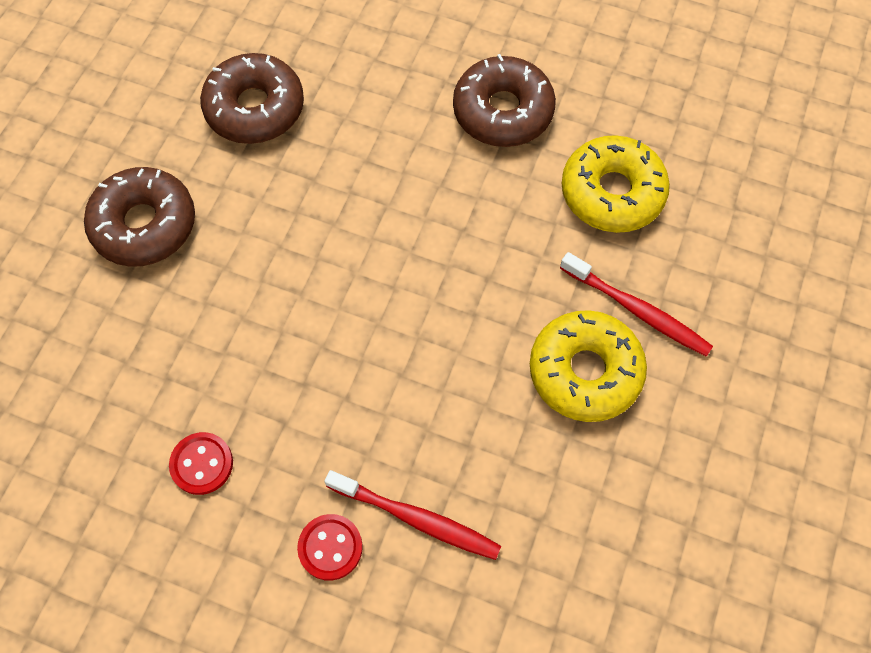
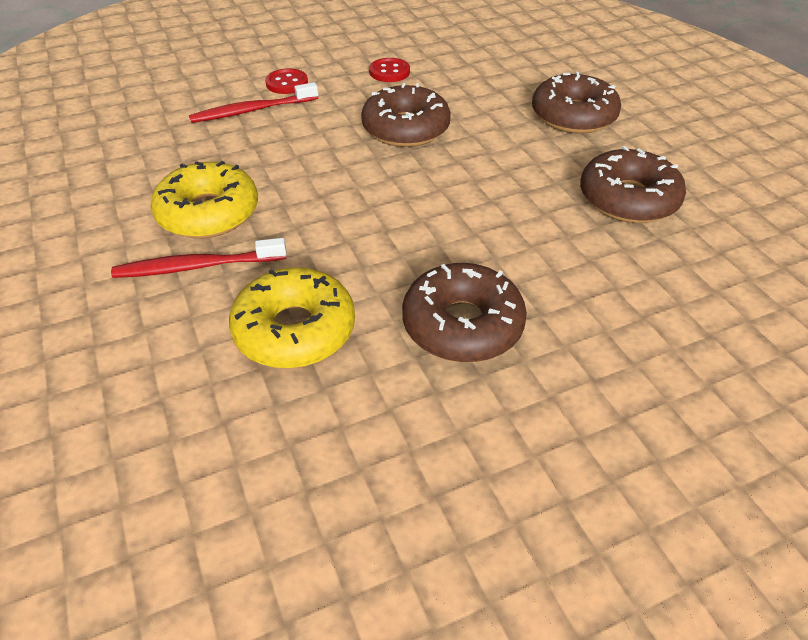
camera: 135 degrees right, 20 degrees down
(306, 342) = (406, 129): none -> brown donut

